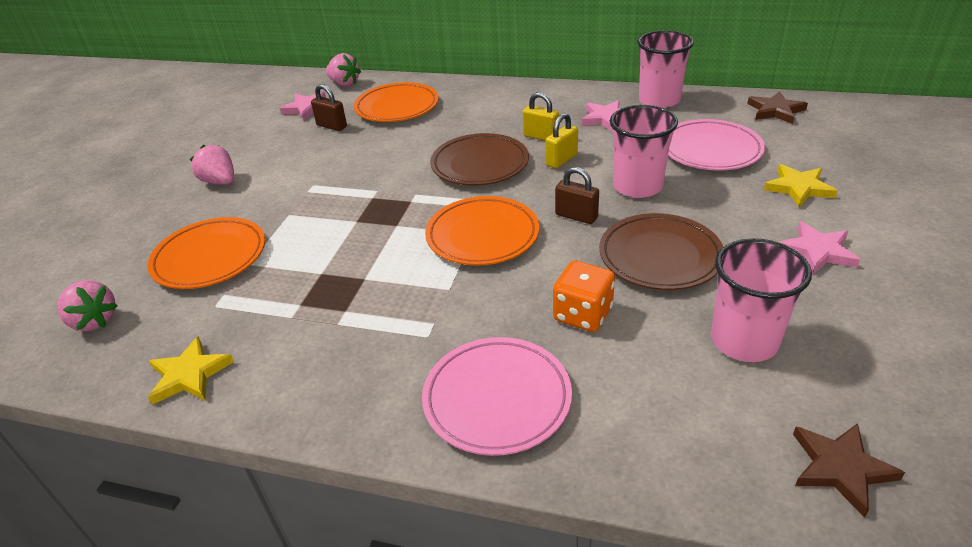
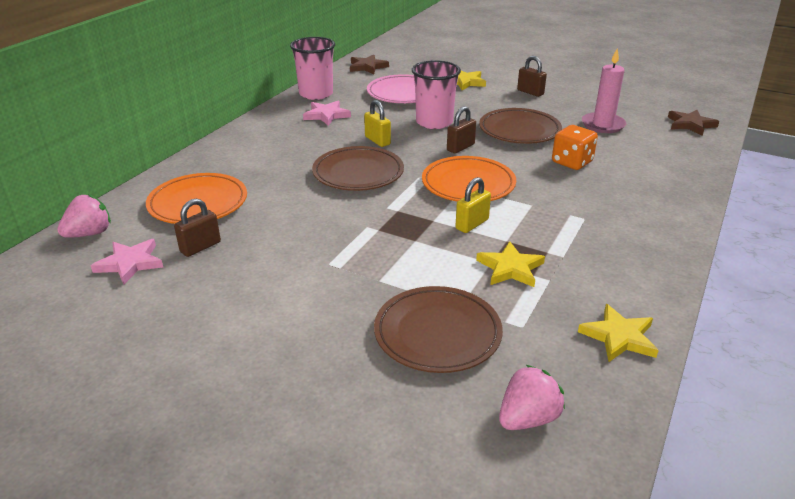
camera: 80 degrees left, 5 degrees down
(210, 258) = (437, 333): orange plate -> brown plate
(220, 182) = (270, 333): pink strawberry -> none
(311, 287) = (510, 268): none -> yellow star
(497, 399) = (647, 199): pink plate -> none
(541, 137) = (333, 143): yellow padlock -> yellow padlock (472, 224)
(744, 341) = (603, 125): pink cup -> pink candle
(817, 251) = (530, 92): pink star -> brown padlock

